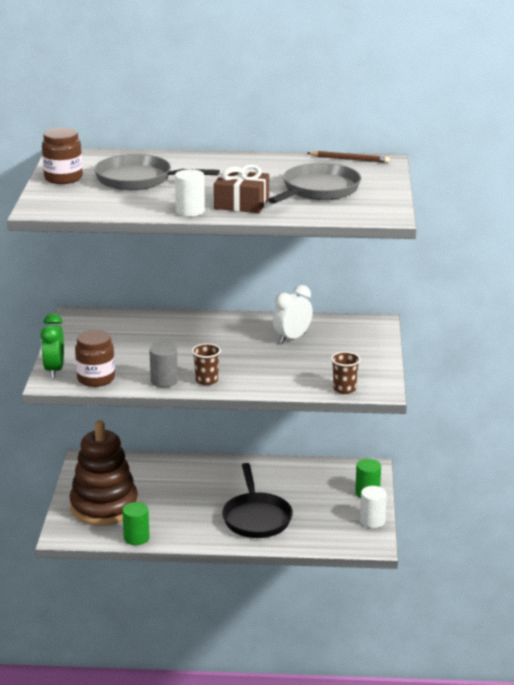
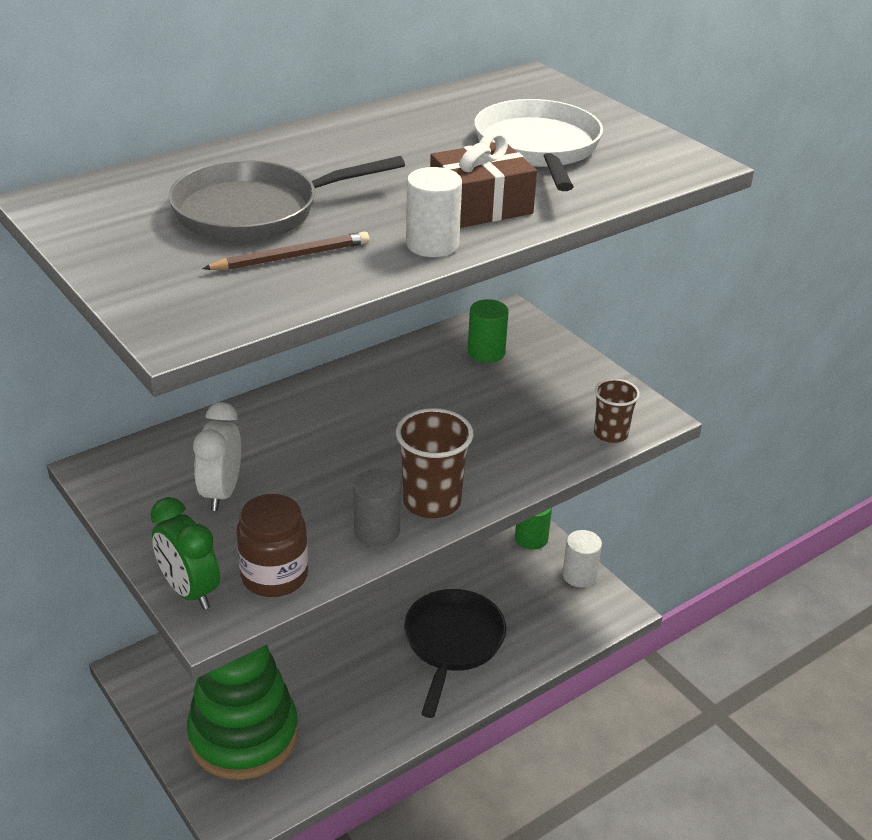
camera: 40 degrees left, 10 degrees up
(63, 178) = (122, 250): brown jar -> none
(104, 507) = (243, 735): brown stacking toy -> green stacking toy
(136, 538) = (341, 762): green cylinder -> green cylinder (486, 352)
(206, 380) = (432, 501): brown cup -> brown cup, size x1.57
(256, 518) = (452, 643): black pan -> black pan turned 120 degrees counterclockwise
(292, 338) = (447, 381): white clock -> white clock (221, 493)
(318, 190) = (538, 149): grey pan -> white pan
(349, 159) = (487, 88): brown pencil -> brown pencil (291, 257)

